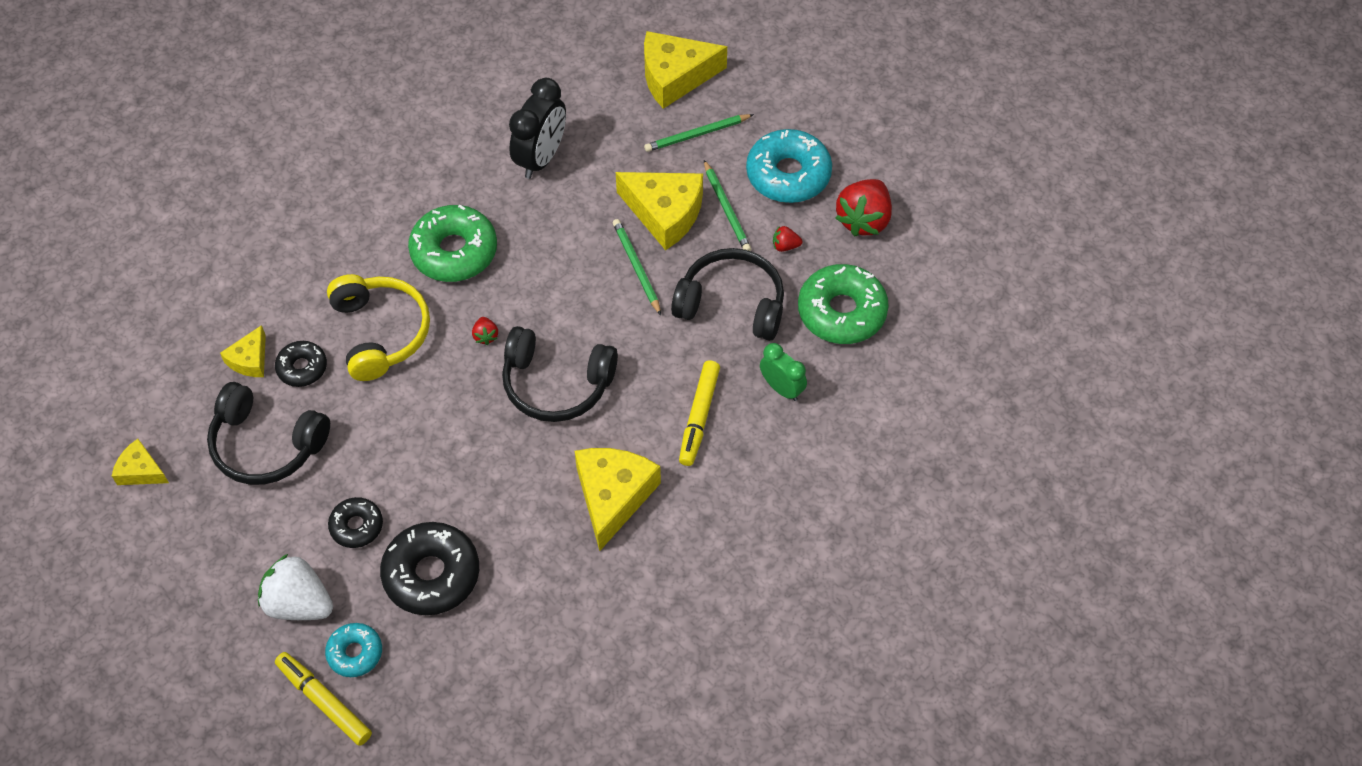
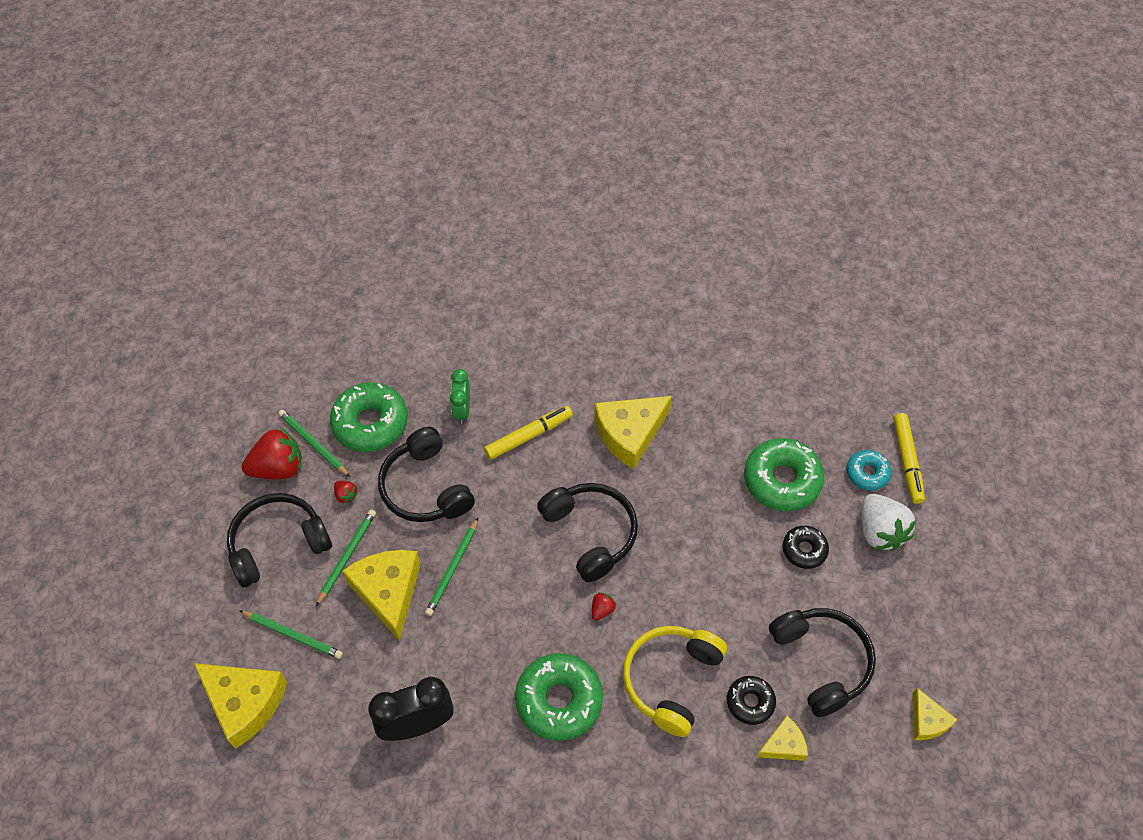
camera: 135 degrees left, 0 degrees up
(431, 574) = (782, 480): black donut -> green donut
(788, 174) = (278, 544): turquoise donut -> black headphones
(863, 258) = (313, 444): none -> green pencil

